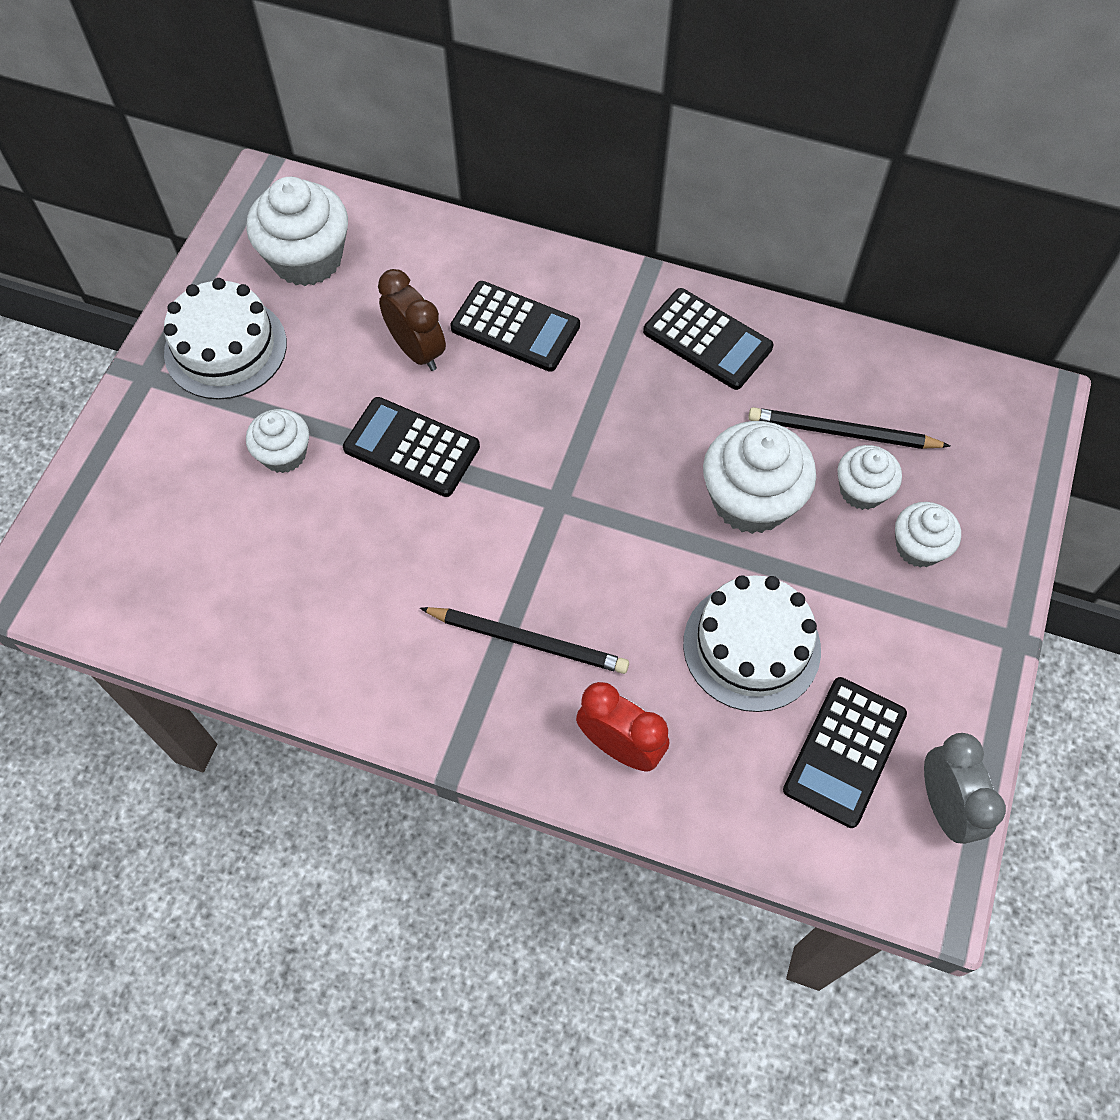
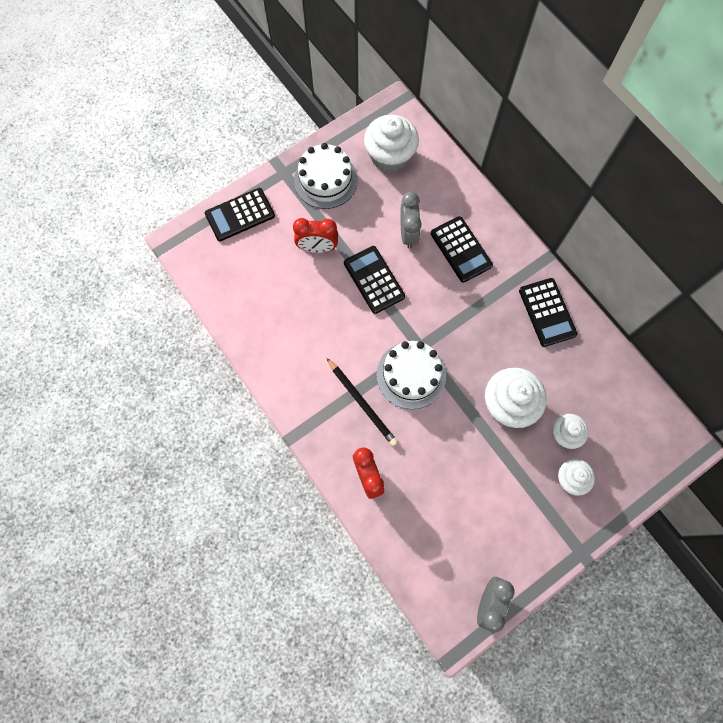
camera: 35 degrees right, 10 degrees up
(284, 454) = (317, 248): white cupcake -> red clock
(417, 351) = (408, 233): brown clock -> grey clock
(751, 646) = (457, 472): white cake -> white cake (411, 375)
(842, 433) = (577, 400): black pencil -> none
(845, 752) = (463, 547): black calculator -> black calculator (240, 215)

